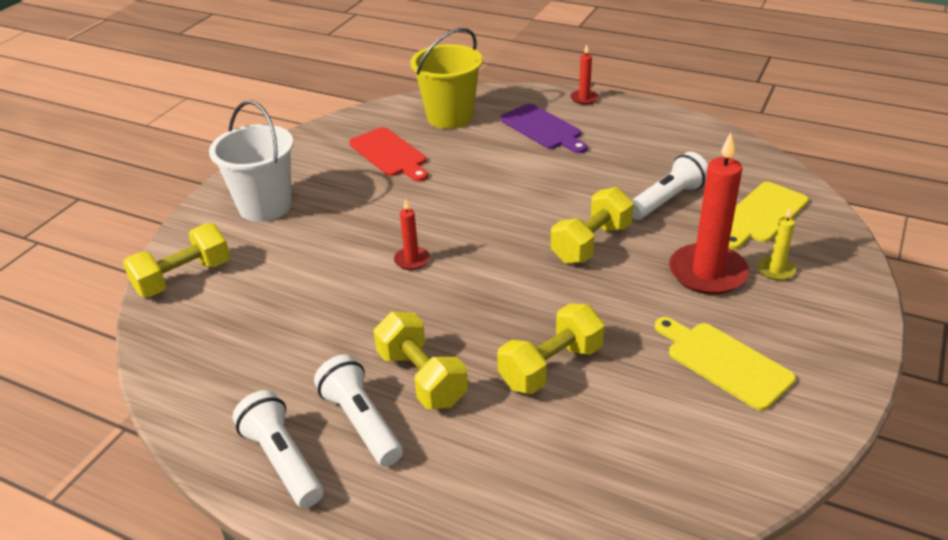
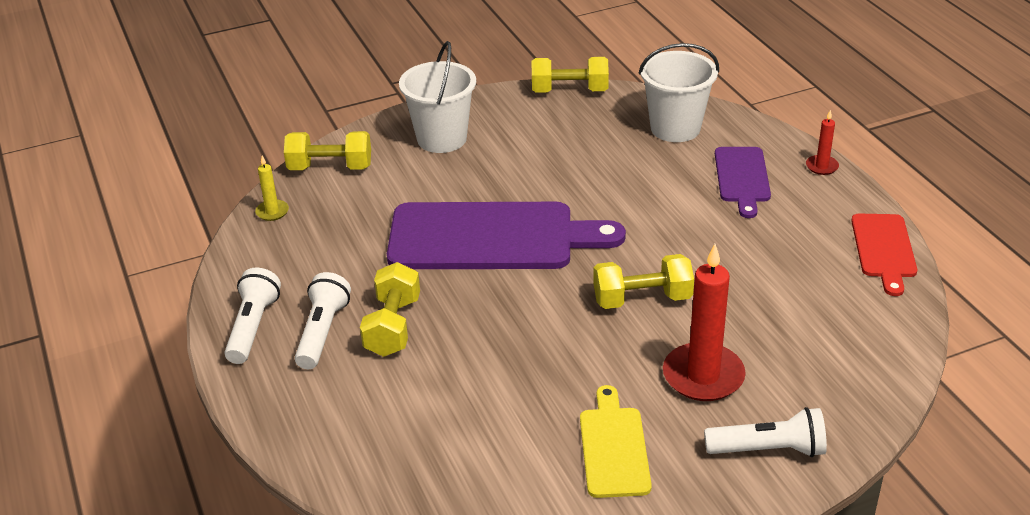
camera: 40 degrees right, 0 degrees up
(390, 154) = (583, 139): red cutting board -> red cutting board (884, 249)
(412, 260) = (491, 237): red candle -> purple cutting board
(450, 117) = (675, 128): yellow bucket -> white bucket
(551, 367) = (485, 372): yellow dumbbell -> yellow dumbbell (569, 91)
(667, 200) = (760, 298): white flashlight -> white flashlight (769, 450)
(762, 215) = (827, 357): yellow cutting board -> none
(776, 270) = (765, 408): yellow candle -> yellow candle (272, 212)

